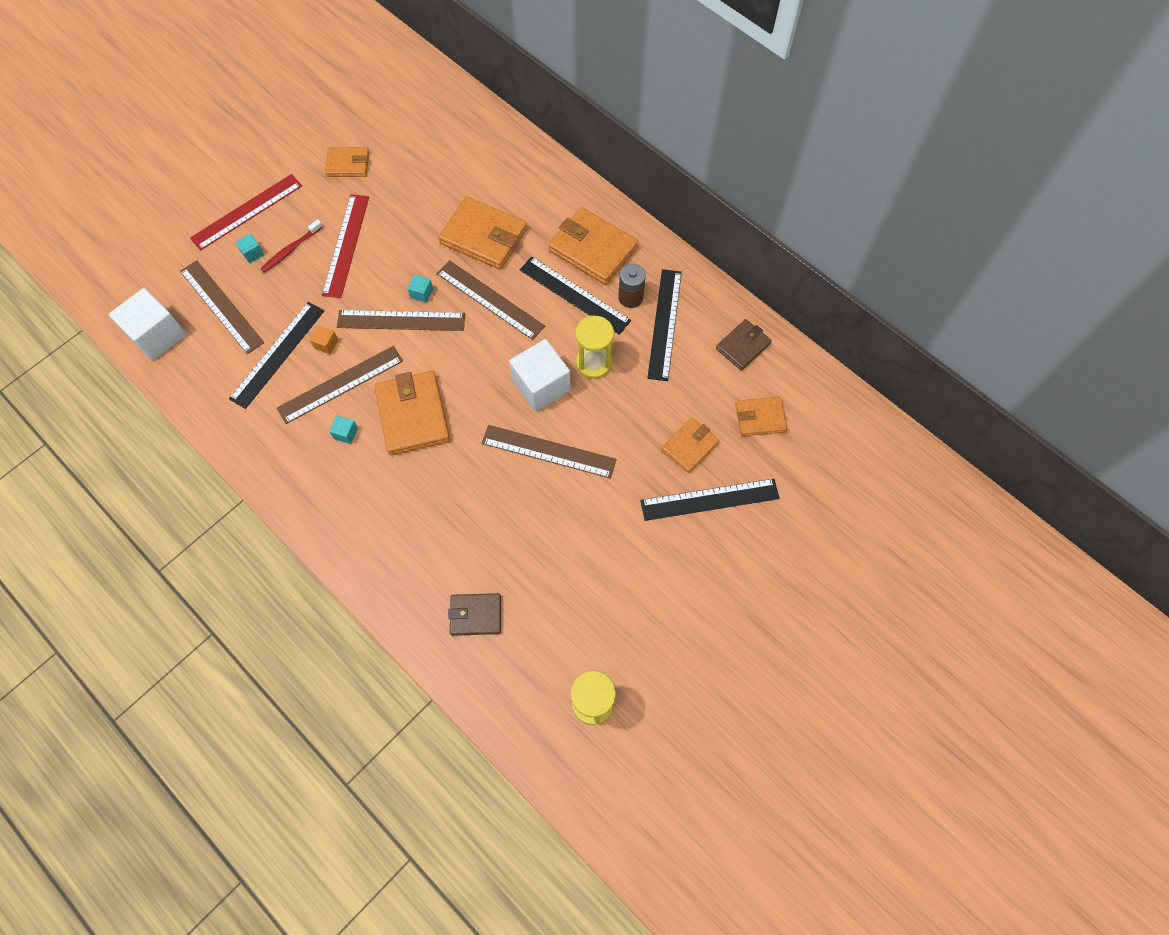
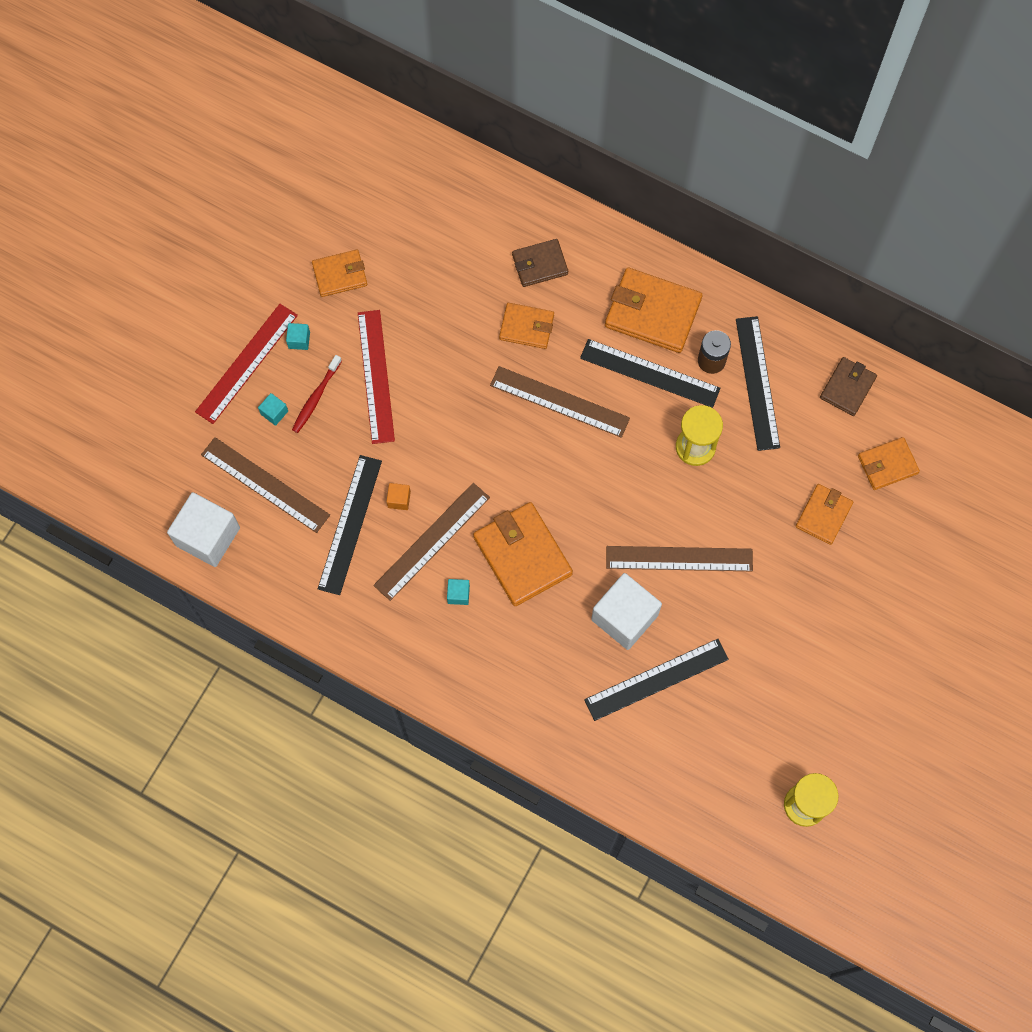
camera: 15 degrees left, 5 degrees up
(401, 320) = (471, 451): brown ruler -> none
(422, 293) = (482, 413): turquoise cube -> turquoise cube (299, 340)
(475, 615) = (661, 750): brown wallet -> brown wallet (539, 264)
(484, 236) = (526, 327): orange wallet -> orange wallet, size x0.60
(541, 385) = (647, 487): white cube -> white cube (624, 617)
(709, 499) = (860, 567): black ruler -> black ruler (656, 679)

